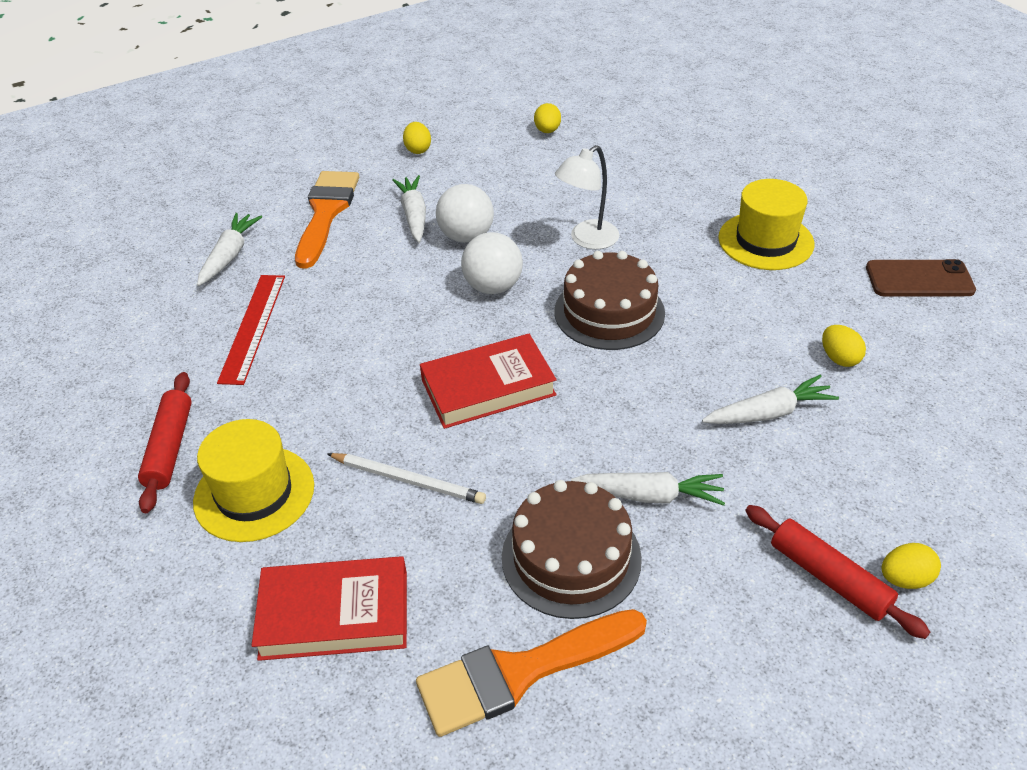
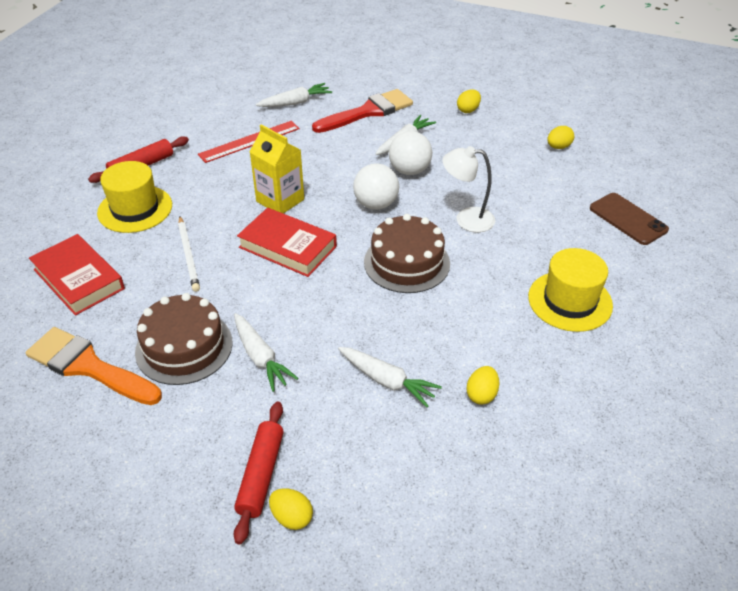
camera: 50 degrees right, 0 degrees up
(326, 213) = (368, 112): orange brush -> red brush
(398, 354) = (280, 200): none -> yellow carton
(919, 279) = (628, 405): brown phone -> brown phone (628, 219)

